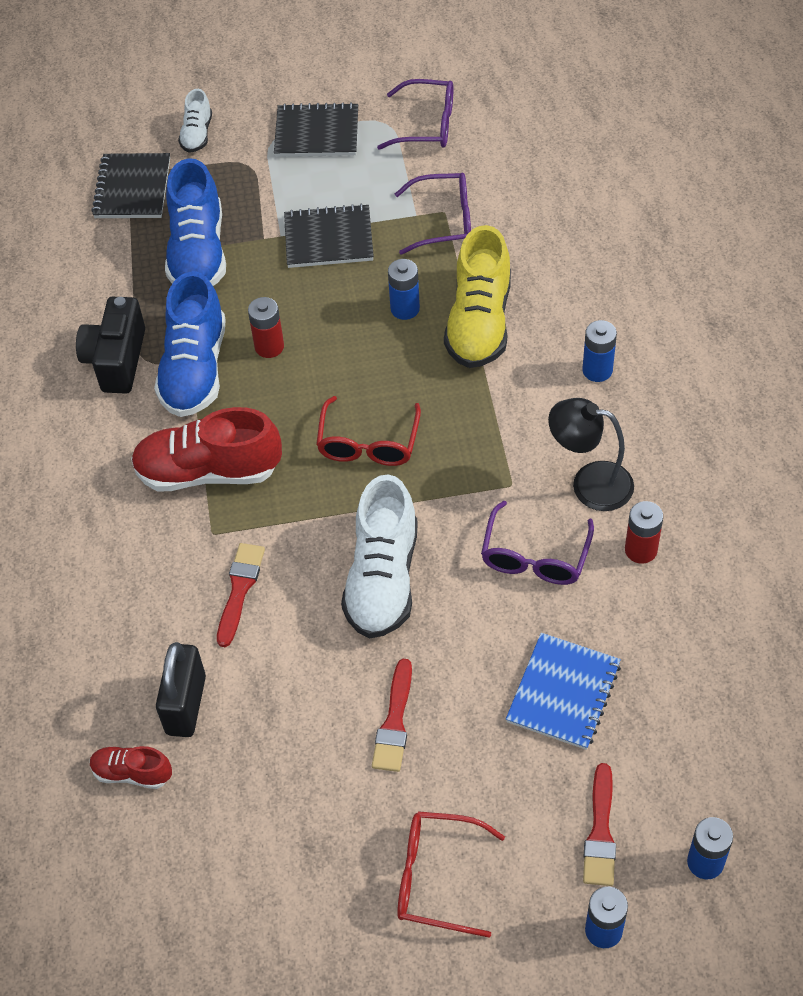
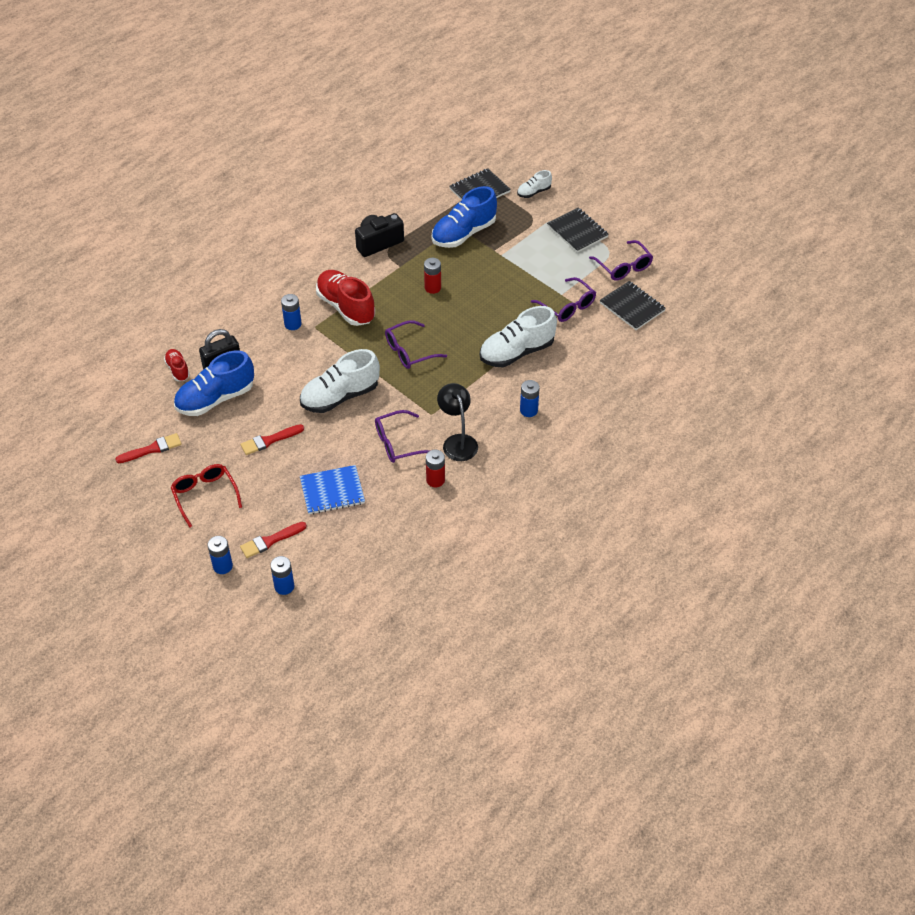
camera: 50 degrees right, 5 degrees down
(195, 369) = (397, 271): blue shoe -> blue shoe (215, 399)
(239, 589) = (294, 352): red brush -> red brush (152, 449)
(328, 239) = (515, 272): black notebook -> black notebook (632, 307)
(368, 443) = (409, 351): red glasses -> purple glasses
(405, 309) = (499, 321): blue battery -> blue battery (293, 324)
(479, 322) = (517, 352): yellow shoe -> white shoe

